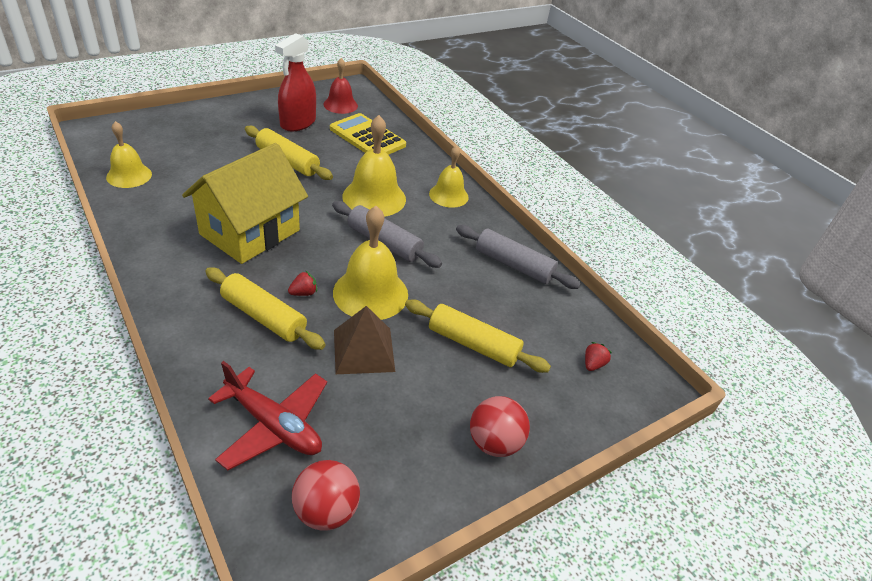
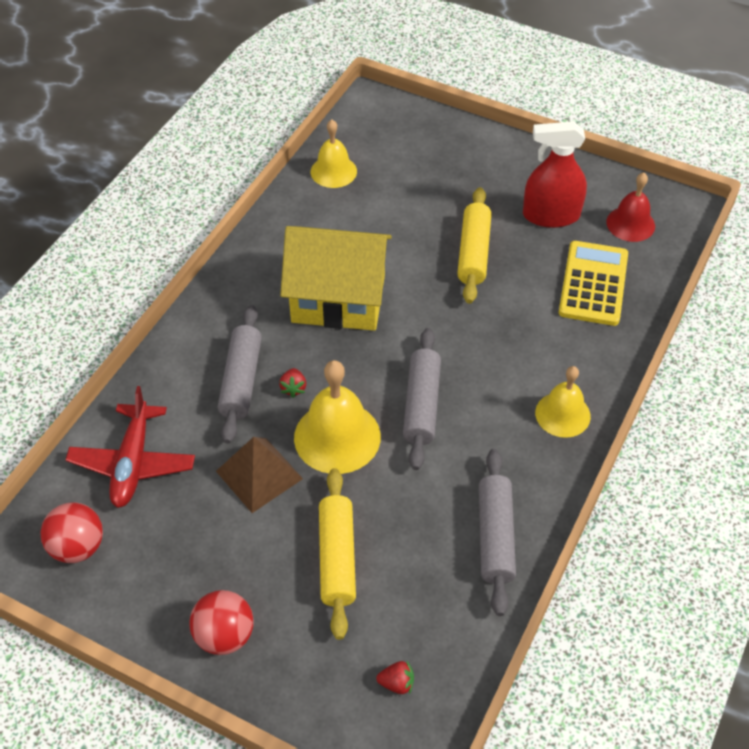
camera: 65 degrees right, 10 degrees up
(264, 316) = (241, 380): yellow rolling pin -> grey rolling pin
(303, 293) = (293, 388): red strawberry -> red strawberry turned 60 degrees clockwise
(374, 197) = (487, 354): yellow bell -> none

